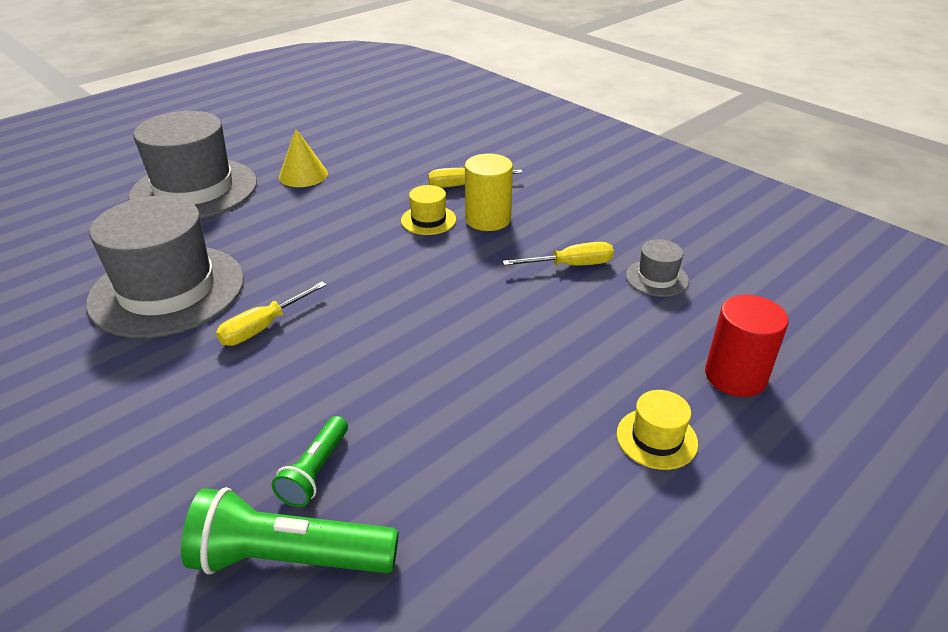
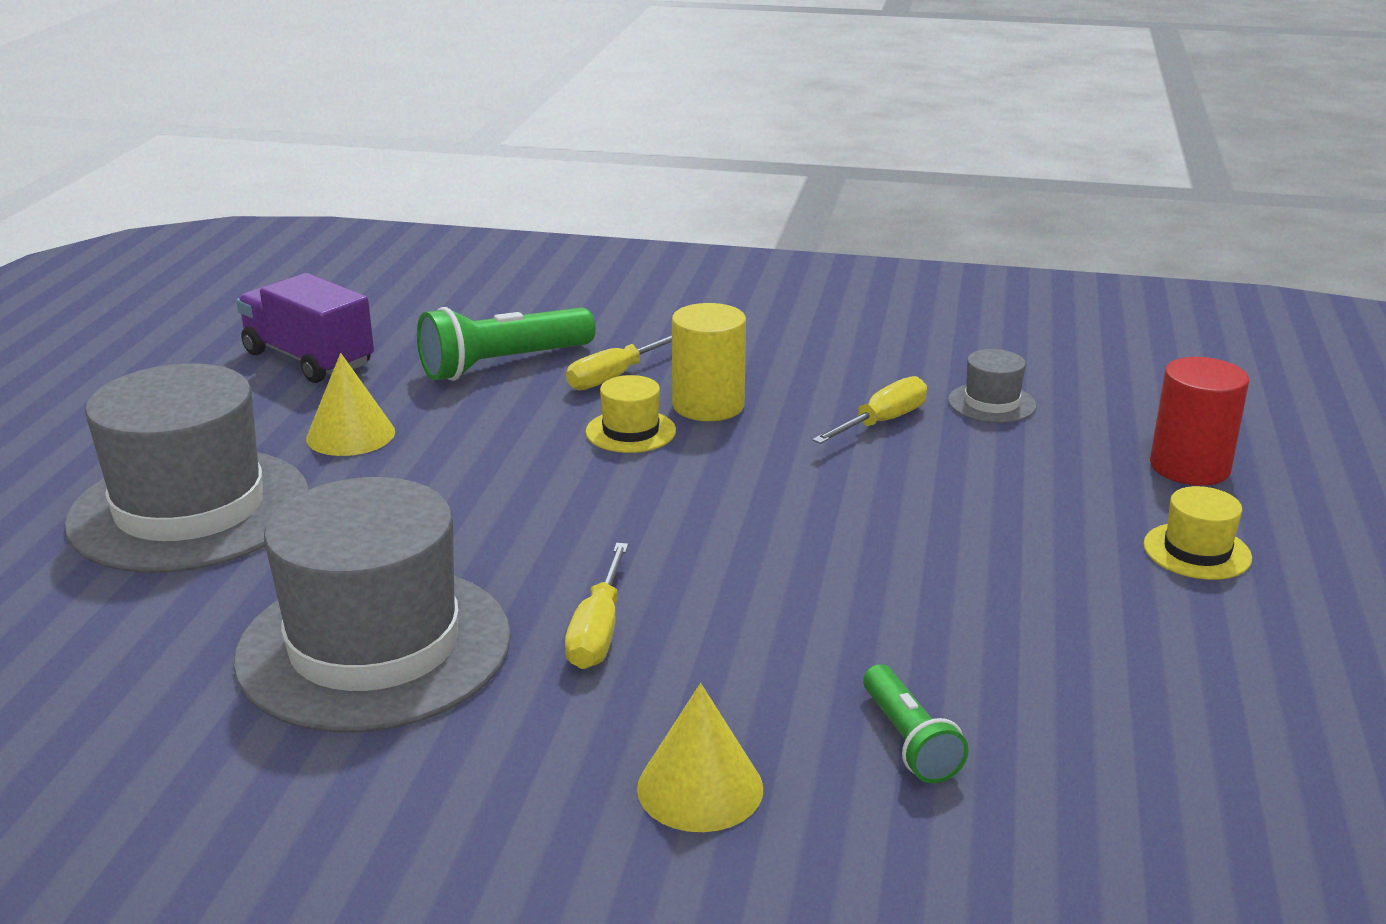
camera: 35 degrees left, 10 degrees down
(188, 439) = (700, 788): none -> yellow cone
(290, 558) = (1009, 829): green flashlight -> green flashlight (503, 364)
(338, 129) = (309, 359): none -> purple truck

